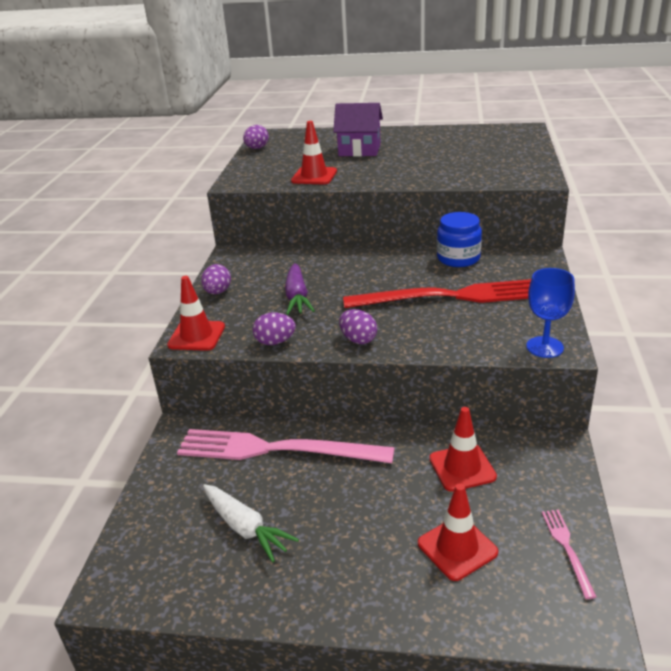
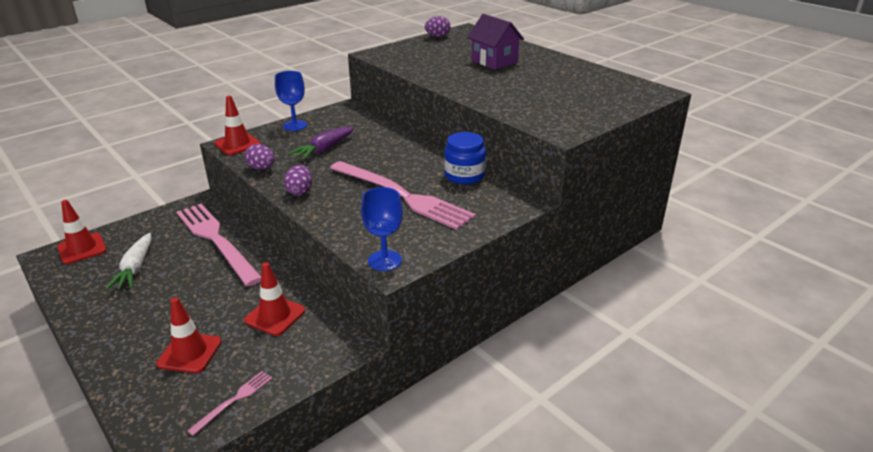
camera: 40 degrees right, 0 degrees up
(218, 292) = (295, 125): purple egg -> blue goblet
(314, 176) = (424, 67): red traffic cone -> red traffic cone (82, 249)
(448, 296) = (402, 196): red fork -> pink fork

